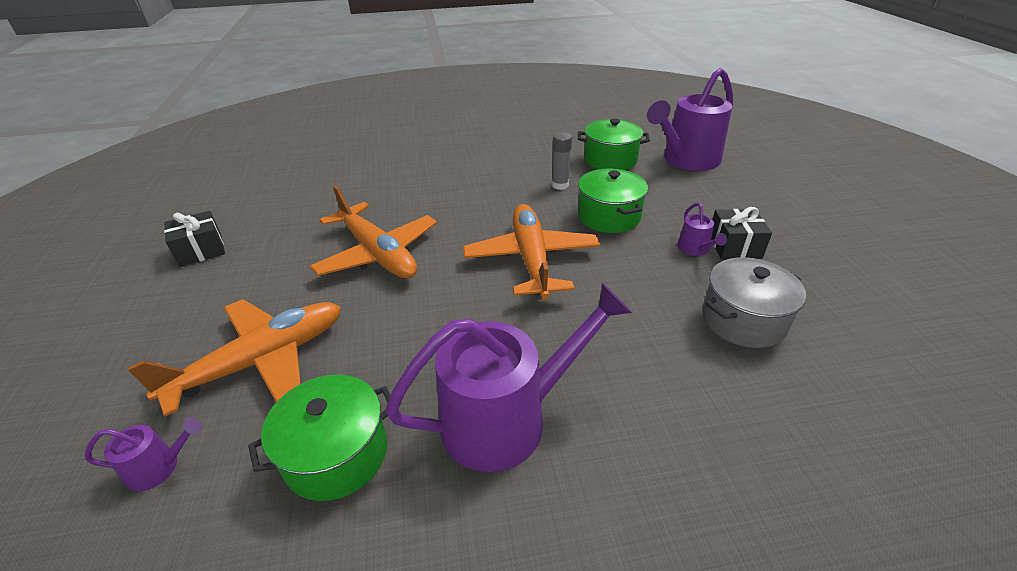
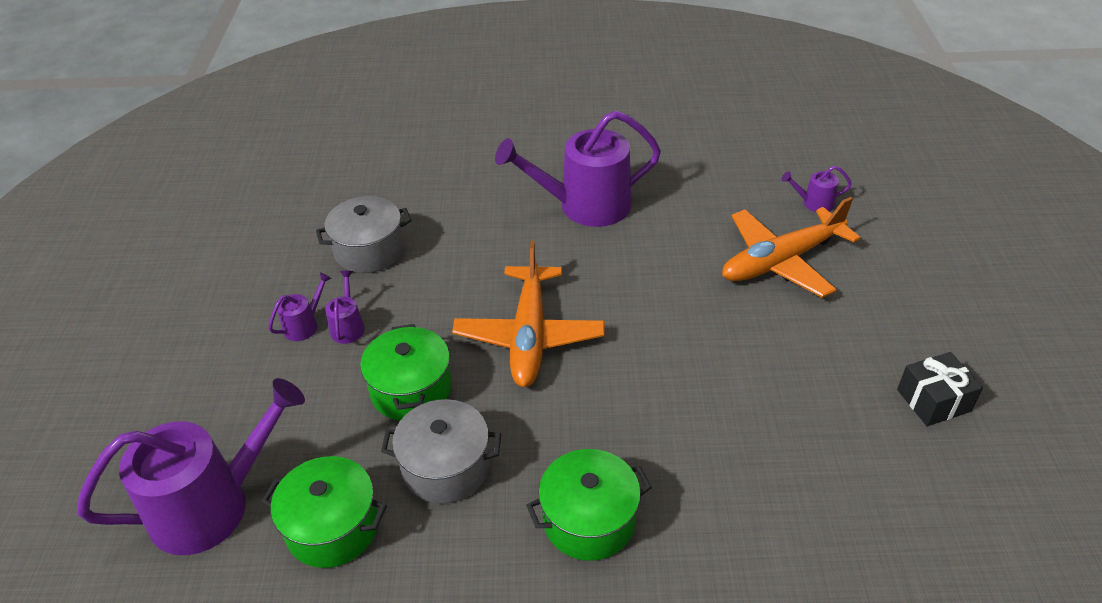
camera: 170 degrees left, 5 degrees up
(336, 454) = (699, 199): green pot -> green pot (589, 520)
(378, 253) = (705, 366): orange plane -> none
(560, 185) = (446, 467): grey glue stick -> grey pot
(734, 246) = (304, 325): black gift -> purple watering can

